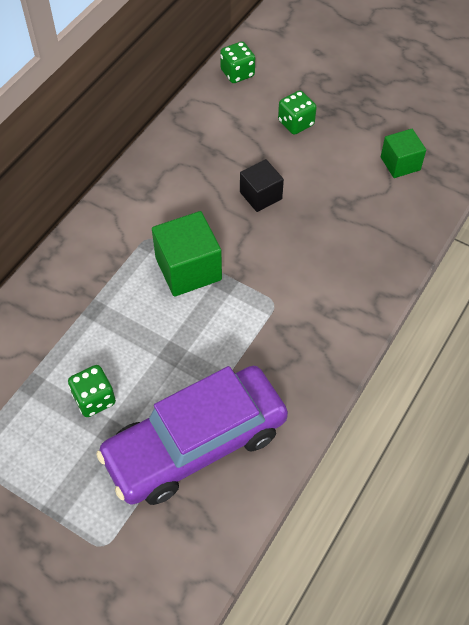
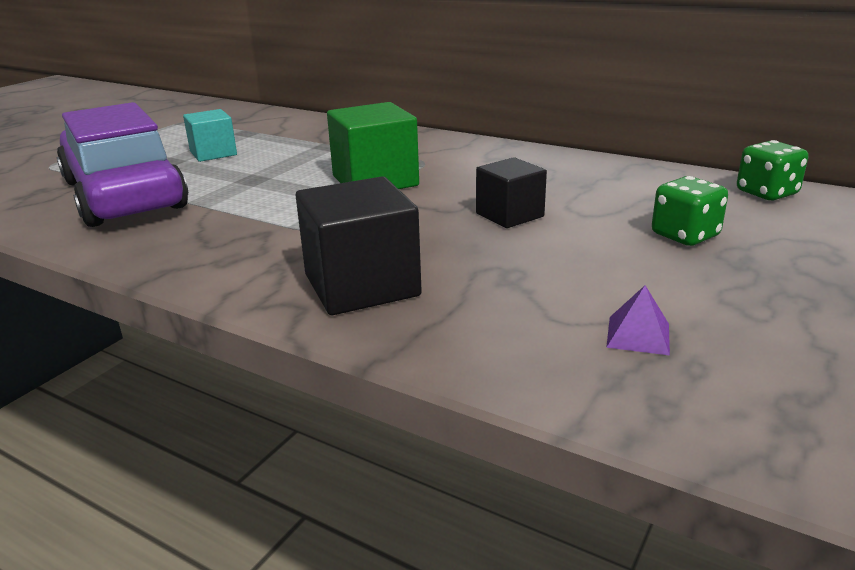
camera: 90 degrees right, 30 degrees down
(94, 399) = (213, 153): green dice -> turquoise cube
(354, 268) = (361, 285): none -> black cube
(400, 163) = (638, 335): green cube -> purple pyramid

